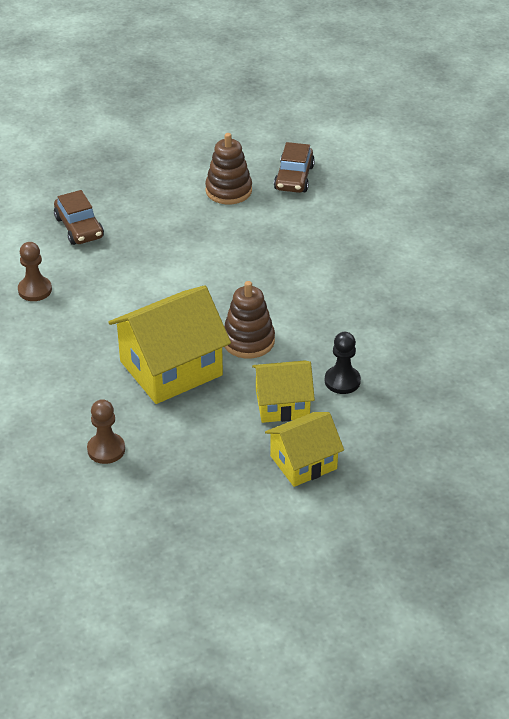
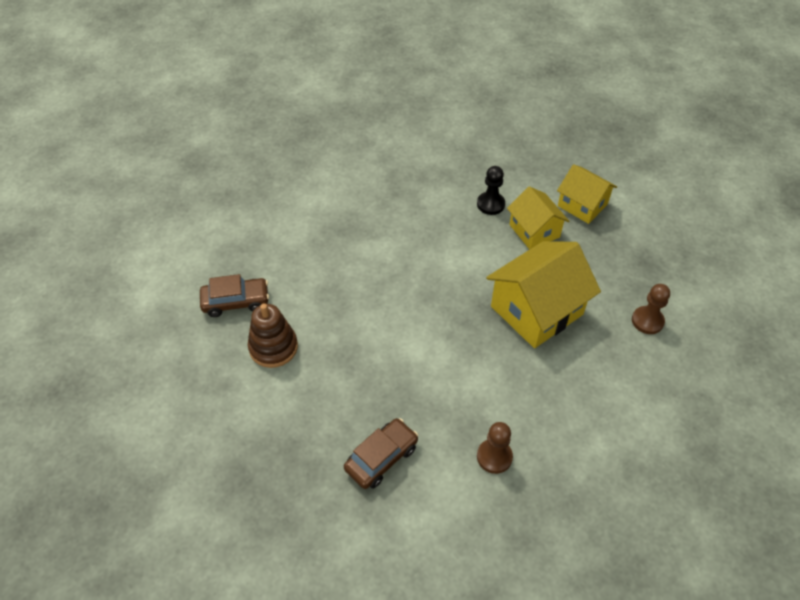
camera: 110 degrees left, 10 degrees up
(171, 368) = (536, 310): yellow house -> yellow house turned 75 degrees counterclockwise
(248, 341) = (477, 270): brown stacking toy -> none

